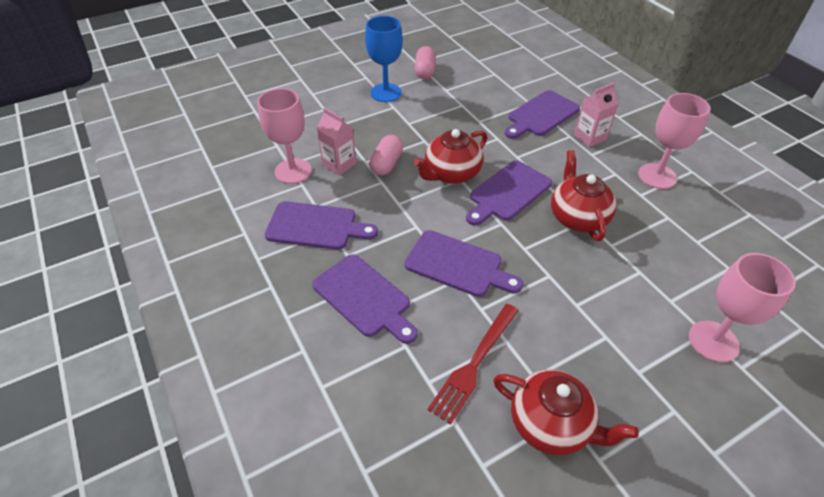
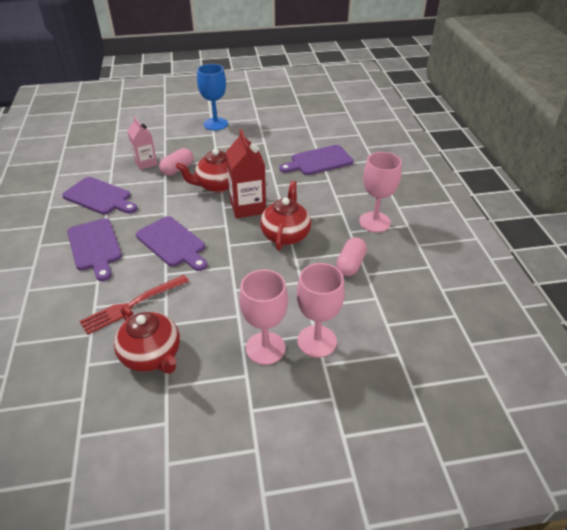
camera: 20 degrees right, 5 degrees down
(293, 171) = (112, 160): pink goblet -> pink goblet (265, 348)
(425, 71) = (256, 115): pink capsule -> pink capsule (350, 264)
(508, 193) = (248, 207): purple cutting board -> red carton
(589, 137) = (344, 184): pink carton -> none

